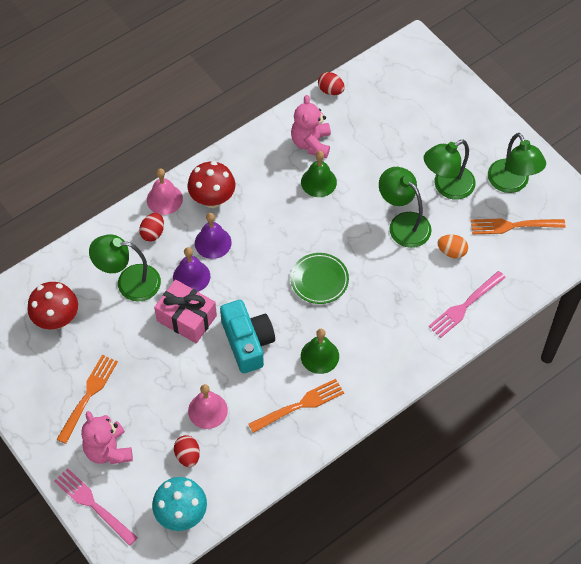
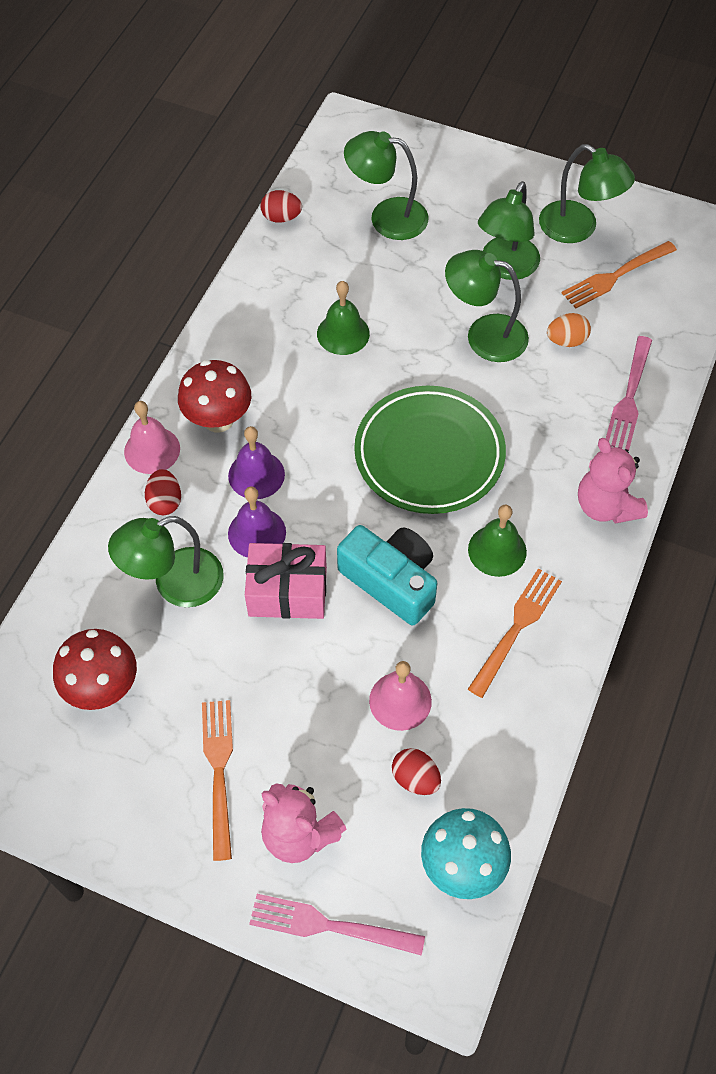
camera: 30 degrees left, 0 degrees up
(311, 143) = (301, 291): pink teddy bear -> pink teddy bear (605, 506)
(319, 280) = (429, 454): green plate -> green plate, size x1.73
(395, 120) = (386, 217): none -> green lamp

